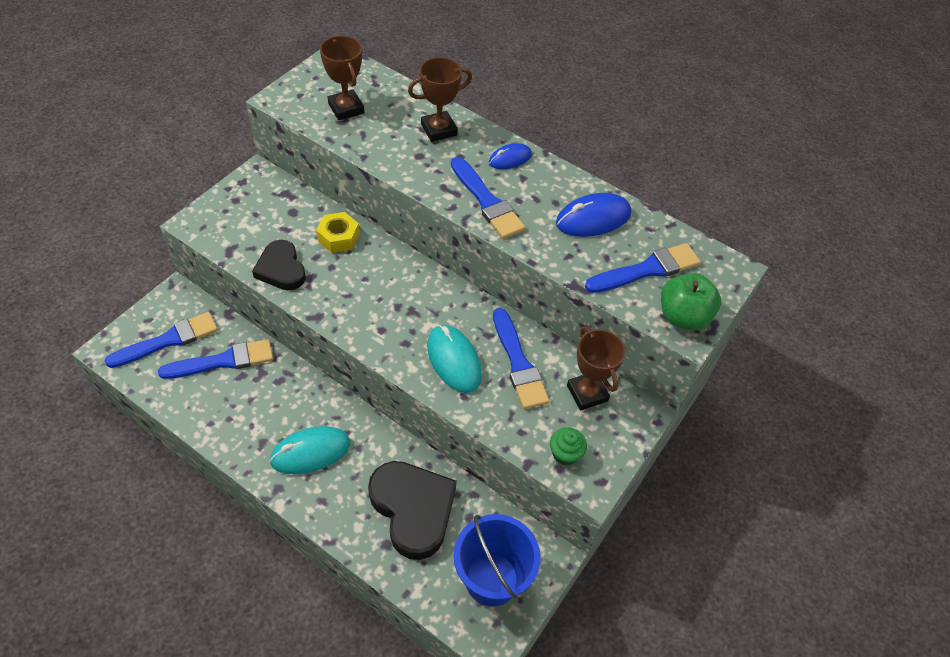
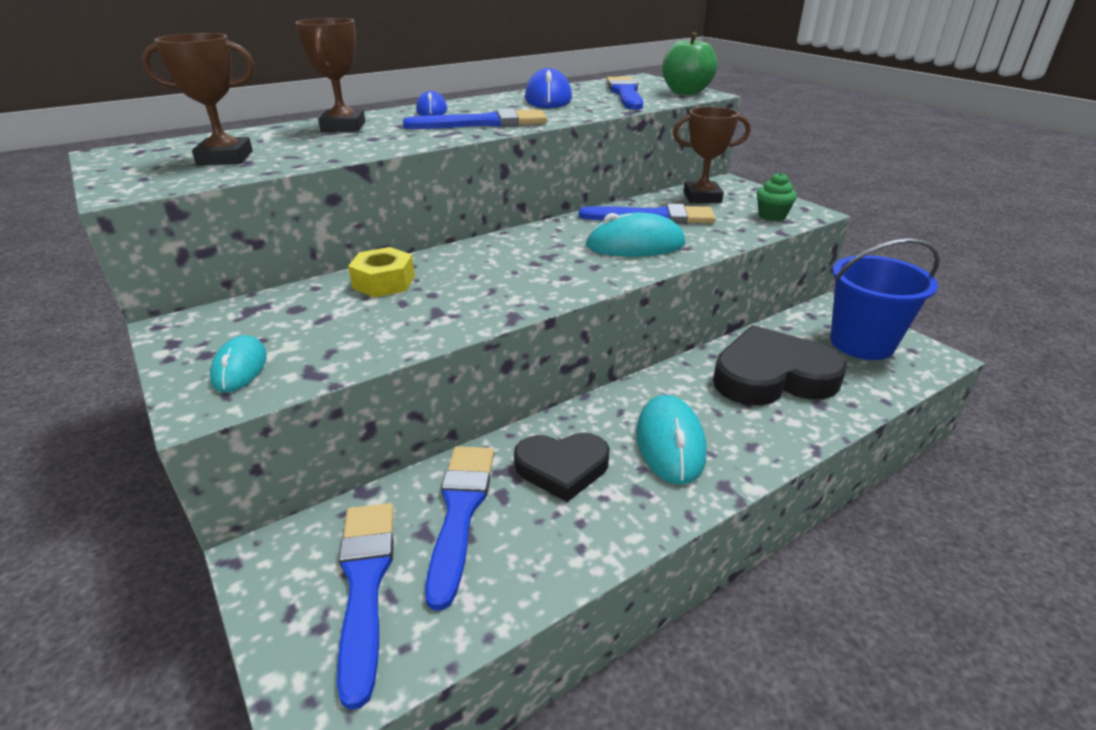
camera: 65 degrees left, 20 degrees down
(226, 220) = (240, 368): none -> turquoise mouse
(281, 269) = (400, 331): black heart -> black heart (562, 468)

